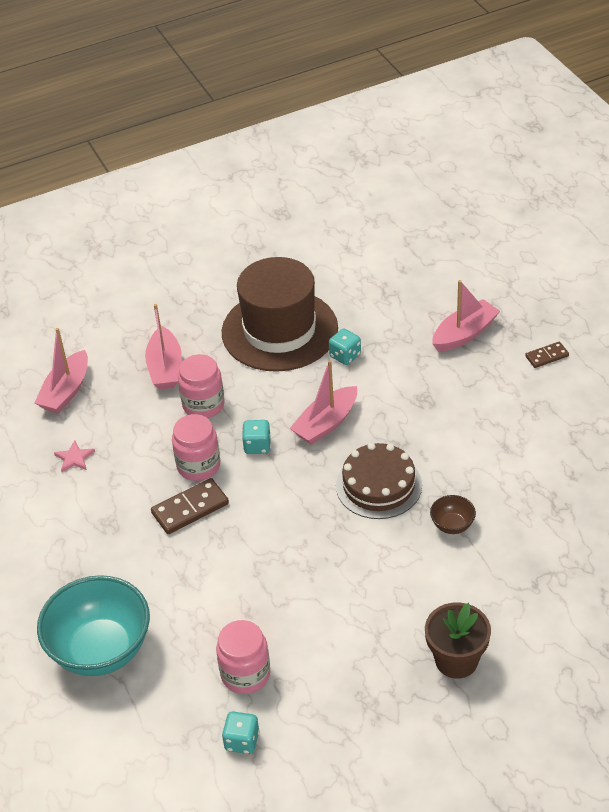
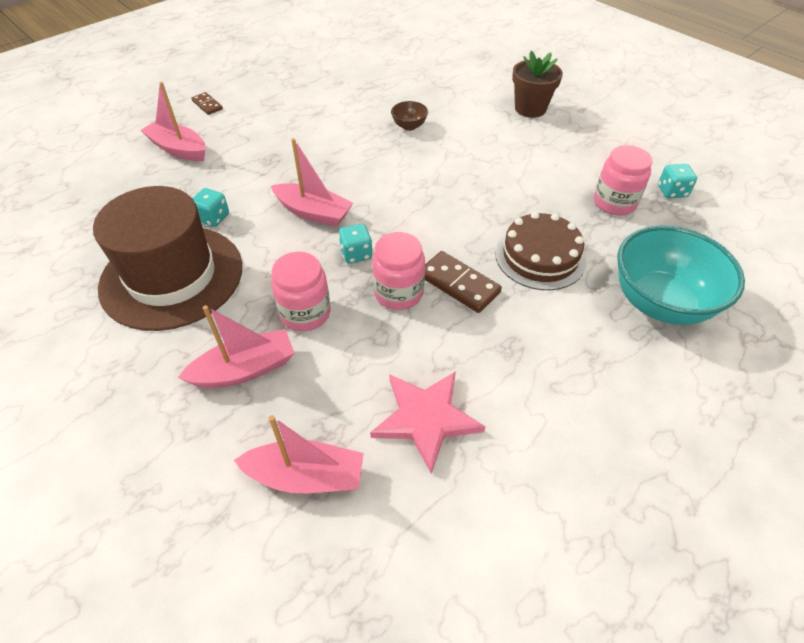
camera: 110 degrees left, 5 degrees up
(74, 458) = (426, 418): pink star -> pink star, size x2.04
(378, 485) = (381, 168): brown cake -> brown cake (540, 256)

